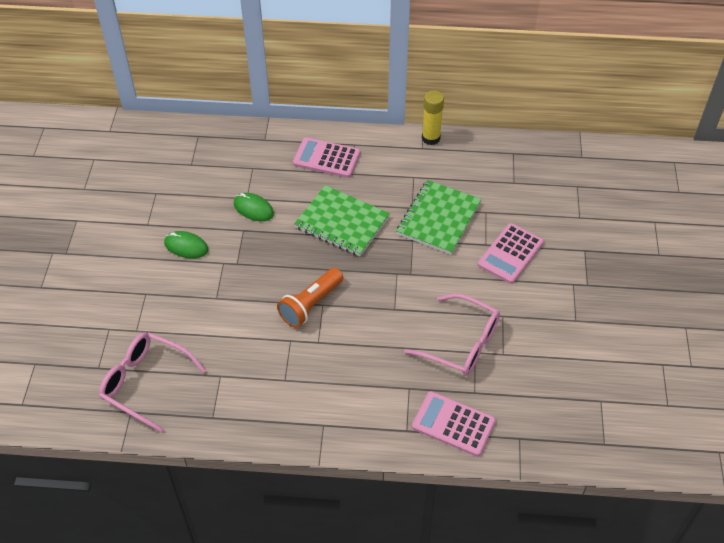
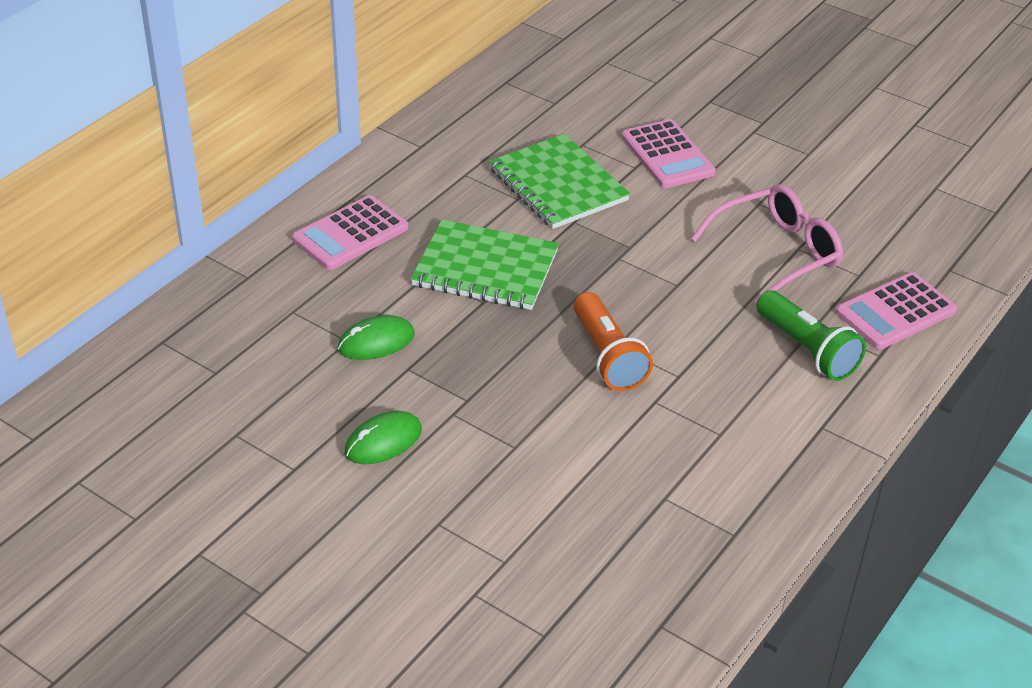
camera: 60 degrees left, 10 degrees down
(145, 382) = (617, 587): pink glasses -> none
(342, 222) = (485, 268): green notebook -> green notebook turned 45 degrees clockwise
(384, 392) = (807, 349): none -> green flashlight
(430, 138) = (411, 132): yellow glue stick -> none

